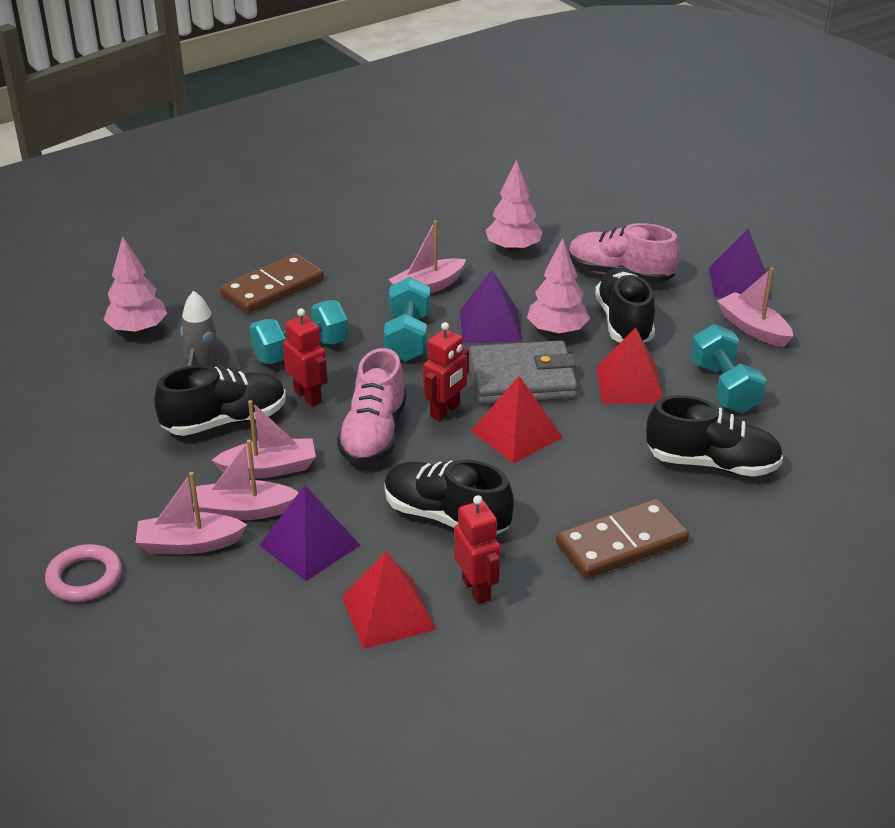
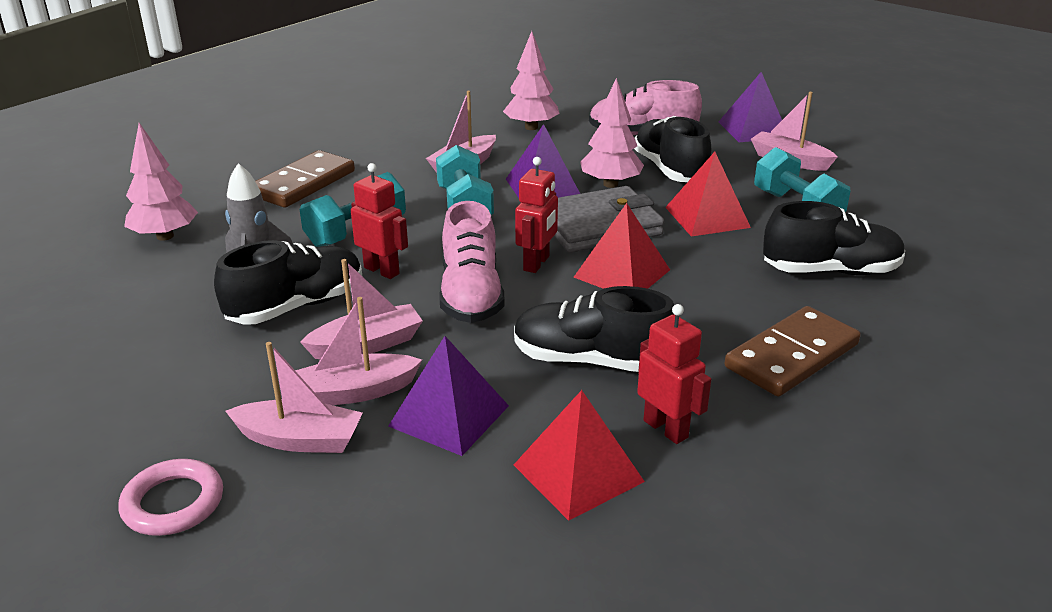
camera: 15 degrees left, 5 degrees down
(189, 544) = (300, 439): pink boat -> pink boat turned 150 degrees counterclockwise

